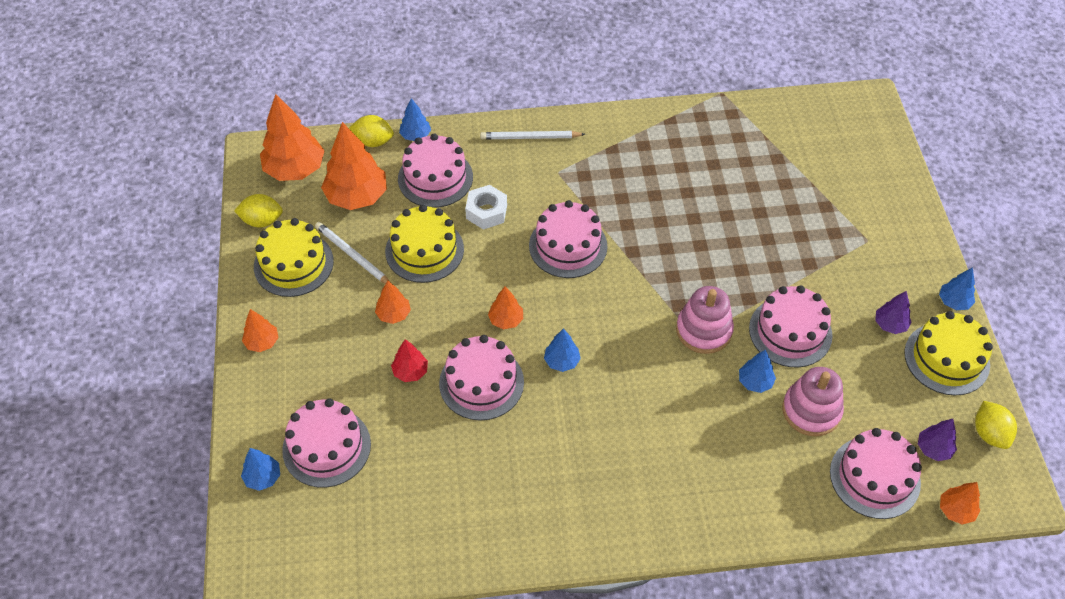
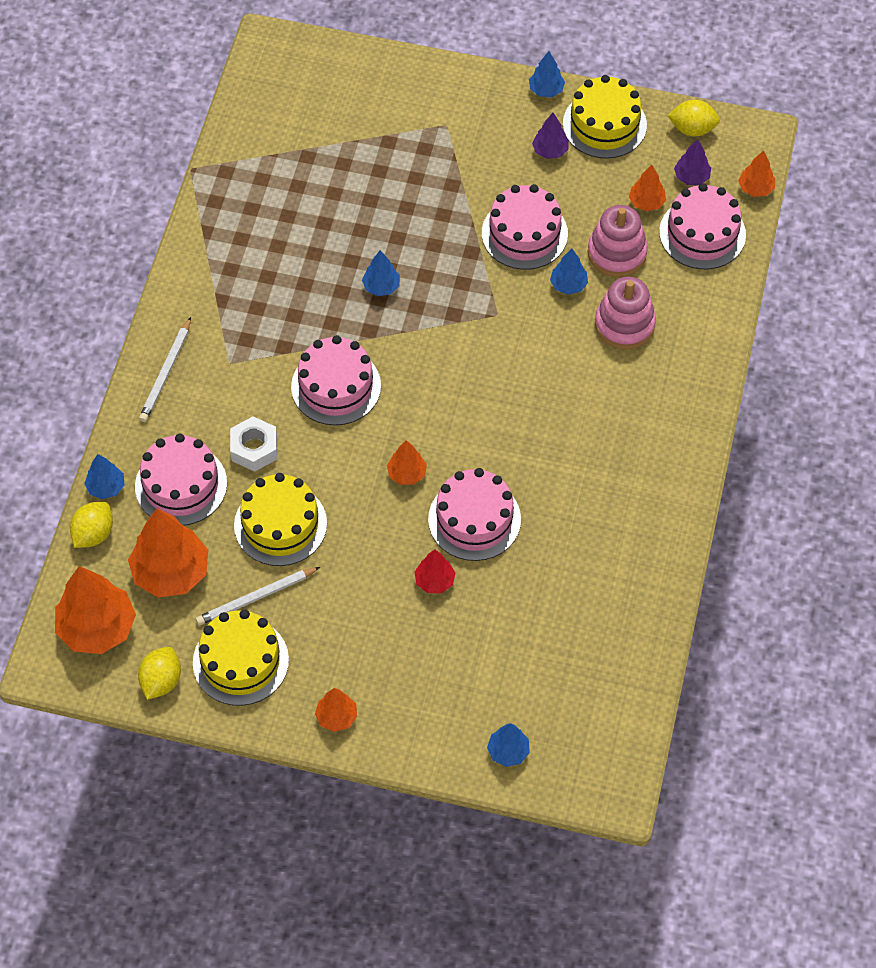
camera: 70 degrees left, 5 degrees up
(326, 447) = (495, 683): pink cake -> none
(394, 314) = (354, 577): orange tree -> orange tree (646, 202)
(561, 361) = (478, 439): blue tree -> blue tree (381, 287)
(704, 330) = (493, 304): pink stacking toy -> pink stacking toy (624, 324)

